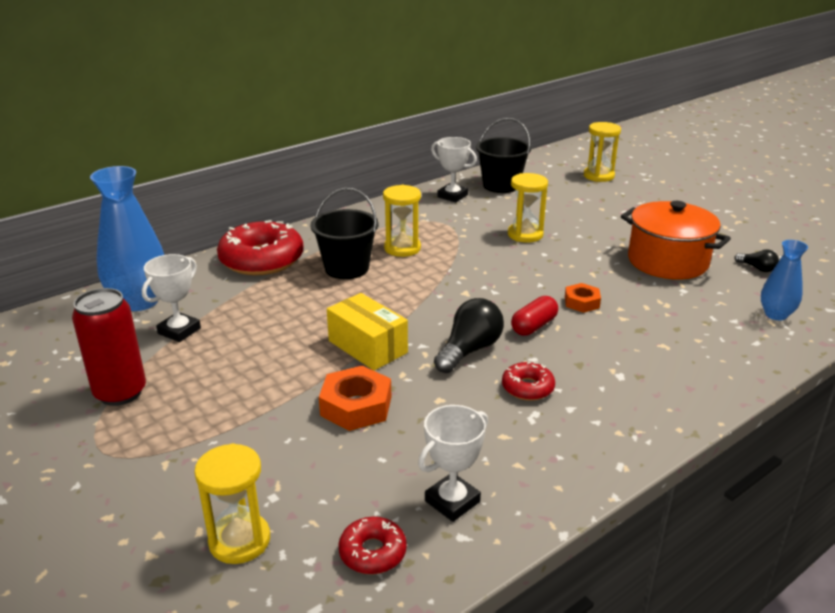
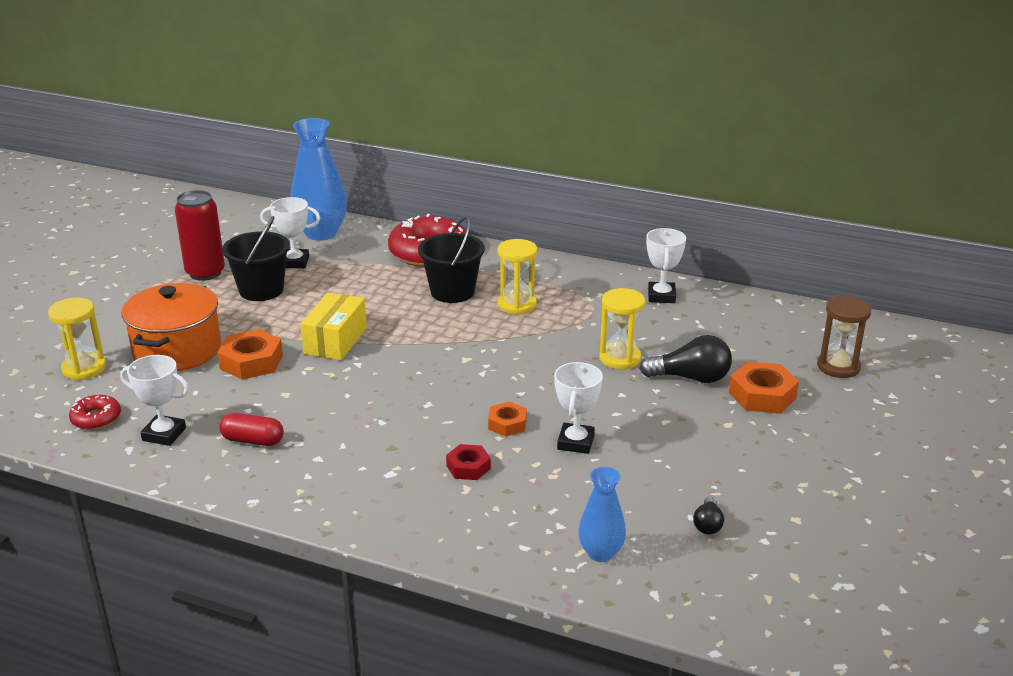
camera: 60 degrees right, 0 degrees up
(469, 350) = (368, 387): black light bulb -> black light bulb (690, 378)
(501, 185) = (724, 315): black bucket -> black bucket (261, 290)
(527, 388) = (333, 430): red donut -> none
(534, 326) = (437, 408): red capsule -> red capsule (253, 440)
(598, 176) = (838, 367): yellow hourglass -> brown hourglass
(614, 206) = (762, 395): none -> orange nut
(627, 283) = (575, 442): none -> white trophy
(633, 336) = (468, 467): none -> red nut
(667, 261) = (655, 458): orange pot -> orange pot (177, 350)

